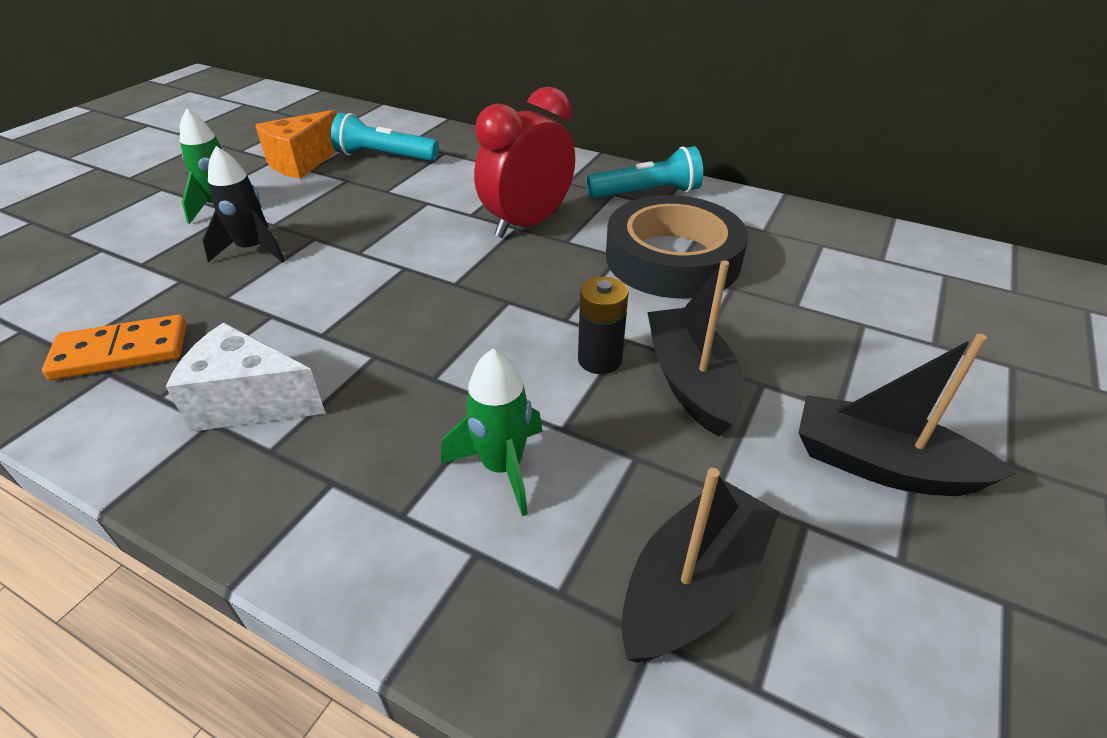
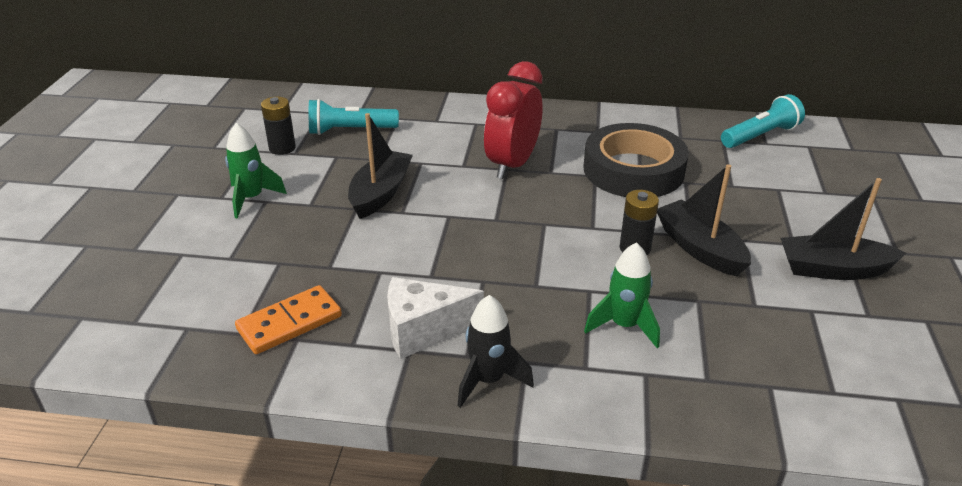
camera: 20 degrees left, 5 degrees down
(253, 250) = (315, 227): black rocket -> black rocket (488, 380)
(302, 162) = (282, 148): orange cheese -> black battery
(647, 193) = (581, 124): turquoise flashlight -> turquoise flashlight (760, 136)
(693, 585) = (773, 356): black boat -> black boat (380, 193)

